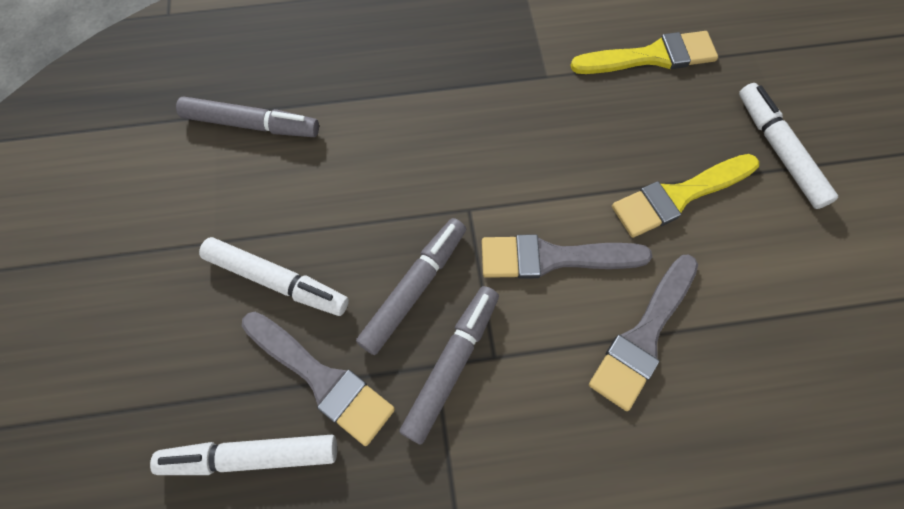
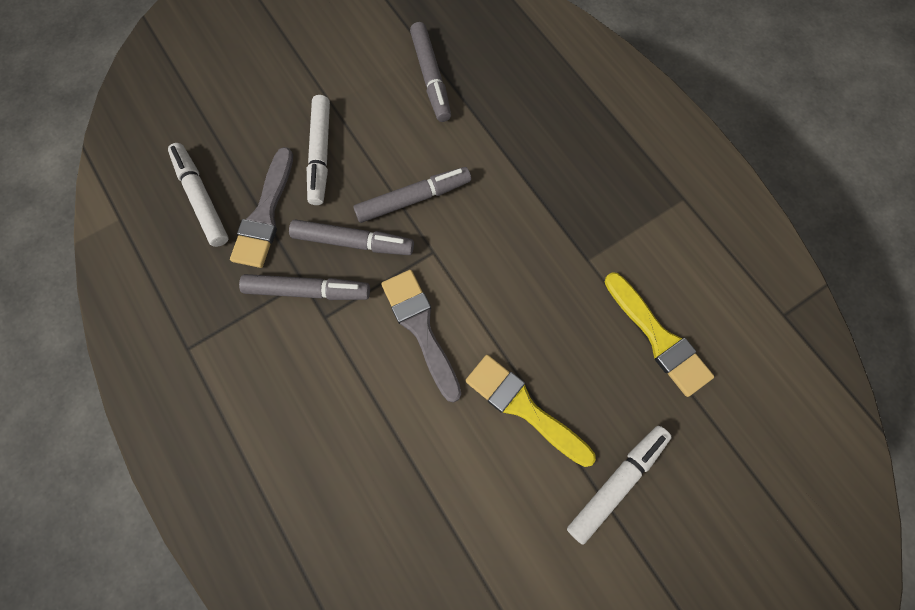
camera: 65 degrees right, 5 degrees up
(394, 203) = (413, 198): none -> grey marker
(643, 336) = (385, 418): grey brush -> none

